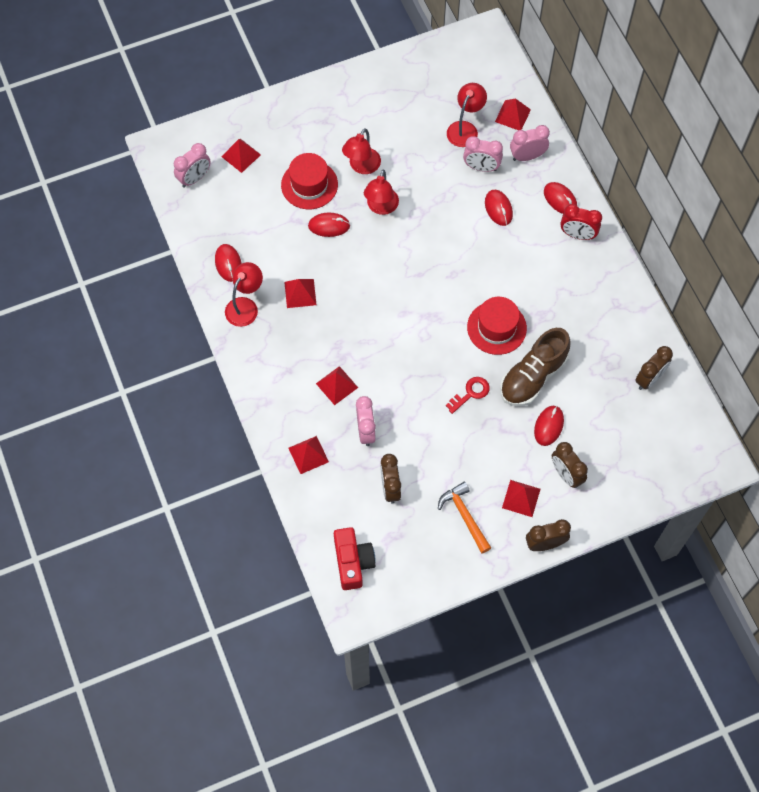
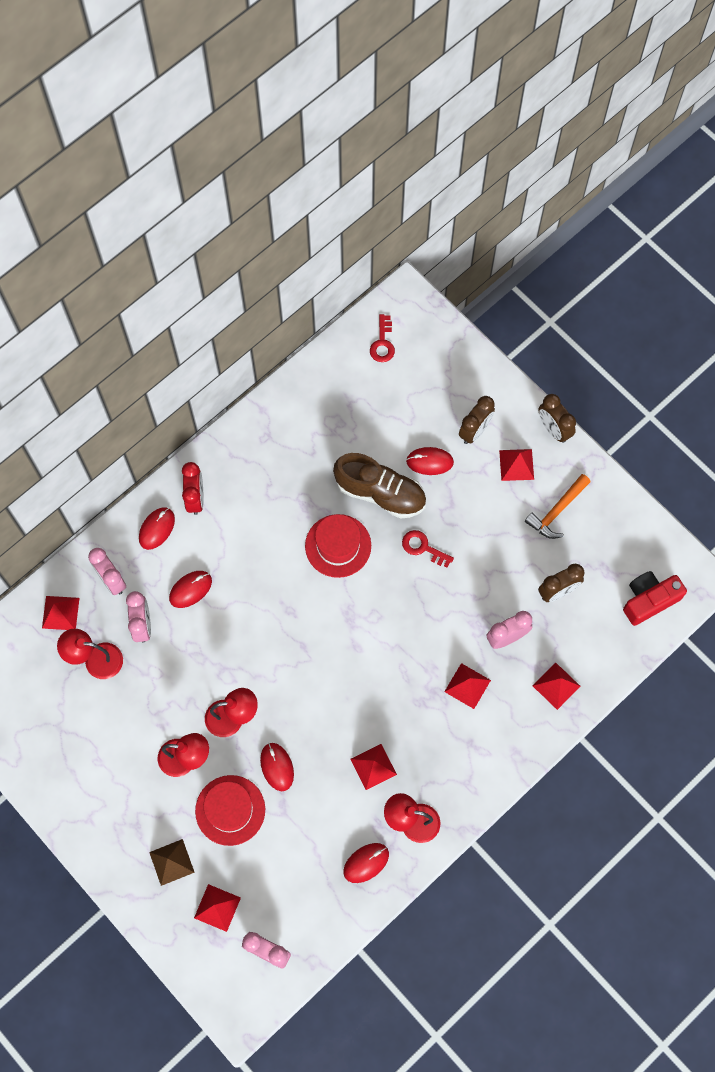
camera: 110 degrees left, 5 degrees up
(287, 136) = (171, 862): none -> brown pyramid
(649, 379) = (340, 383): brown clock -> none
(678, 427) = (382, 343): none -> red key

